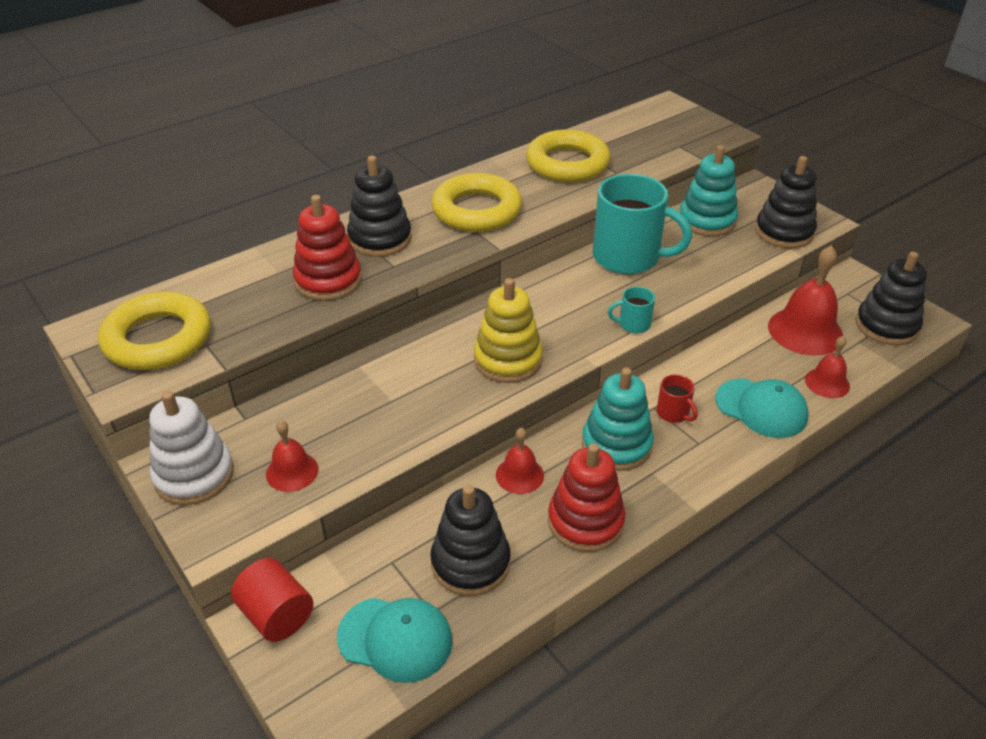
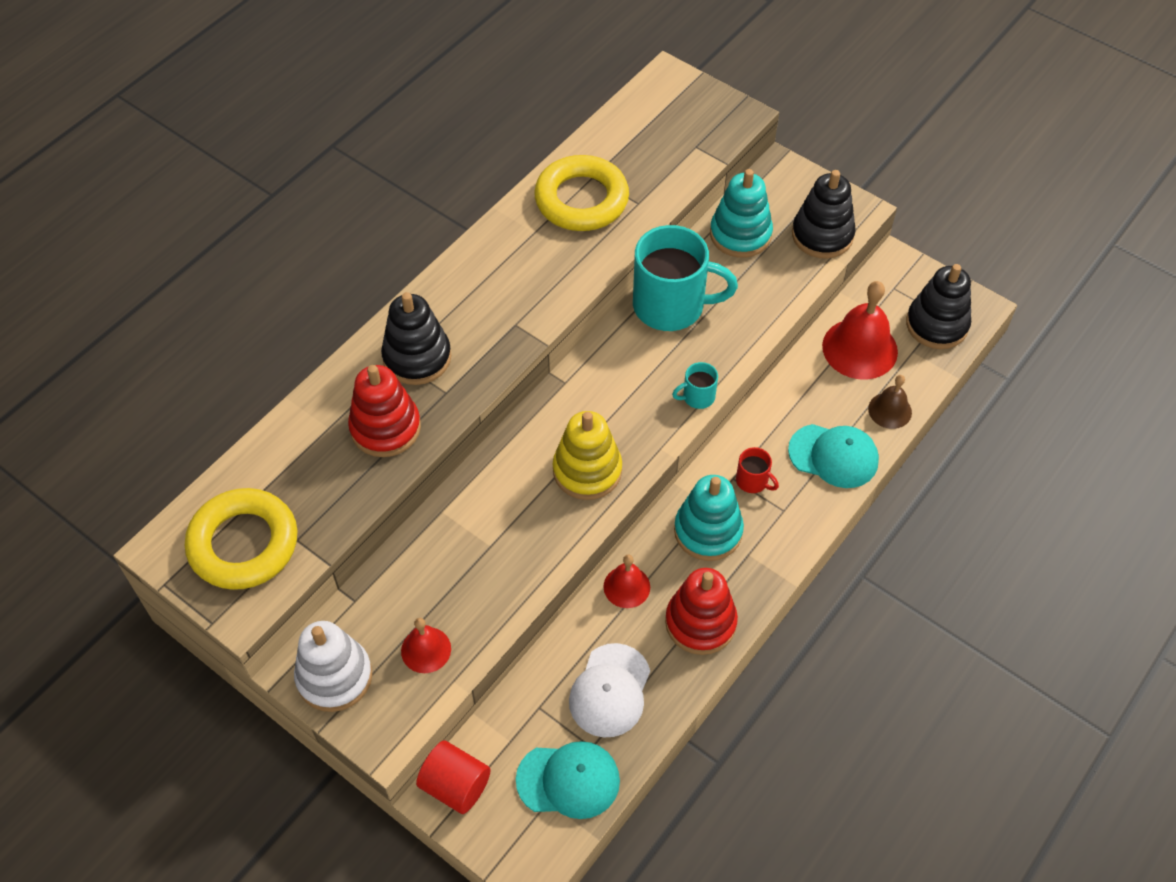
camera: 15 degrees left, 15 degrees up
(470, 563) = (610, 690): black stacking toy -> white cap
(477, 210) = (505, 293): yellow ring -> none
(827, 382) = (890, 410): red bell -> brown bell

